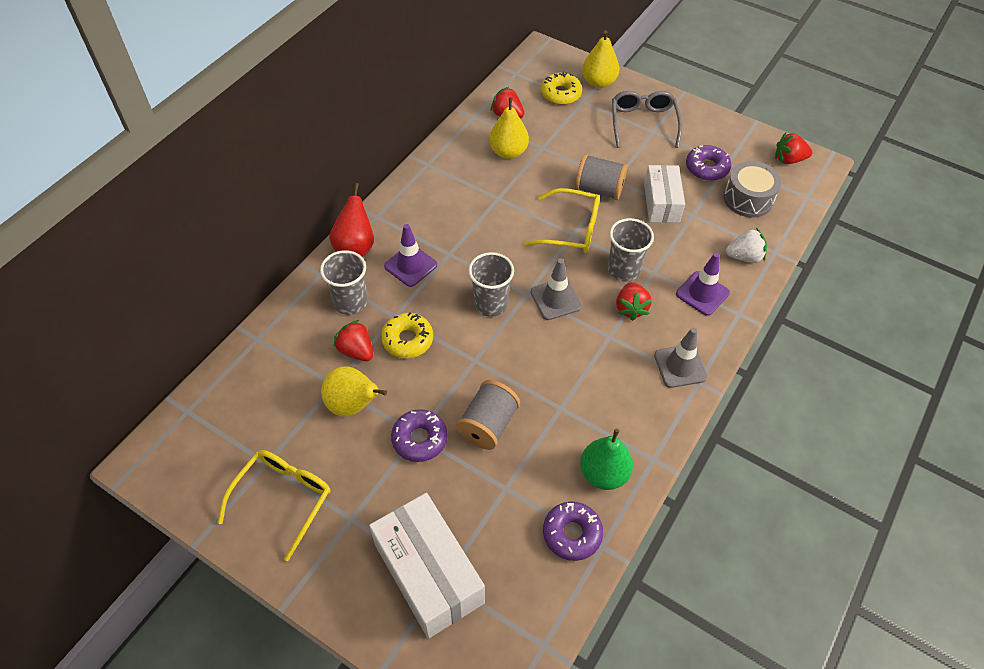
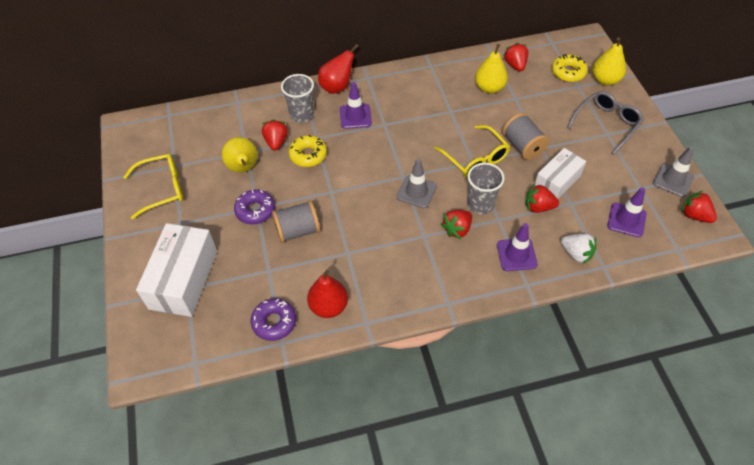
camera: 45 degrees right, 0 degrees up
(490, 304) = (375, 168): grey cup -> none
(603, 473) = (329, 306): green pear -> red pear
(672, 237) = (538, 207): none -> red strawberry
(680, 366) = (447, 285): grey traffic cone -> grey traffic cone (673, 180)
(707, 168) = (619, 181): purple donut -> none
(748, 199) = (626, 220): grey drum -> purple traffic cone

